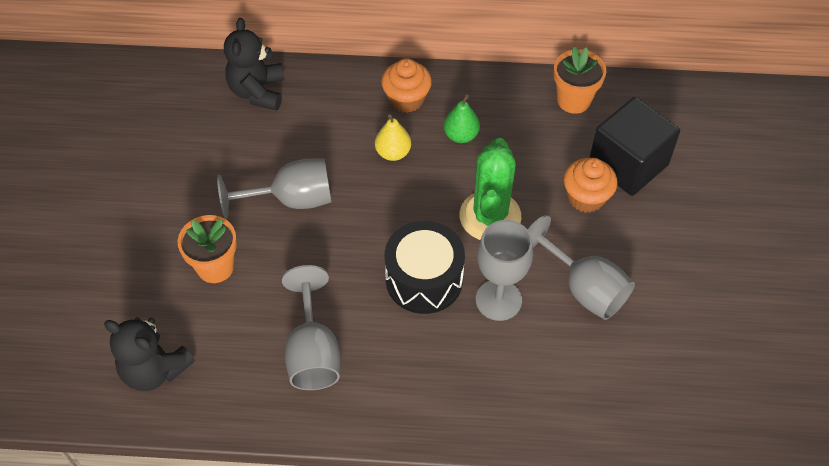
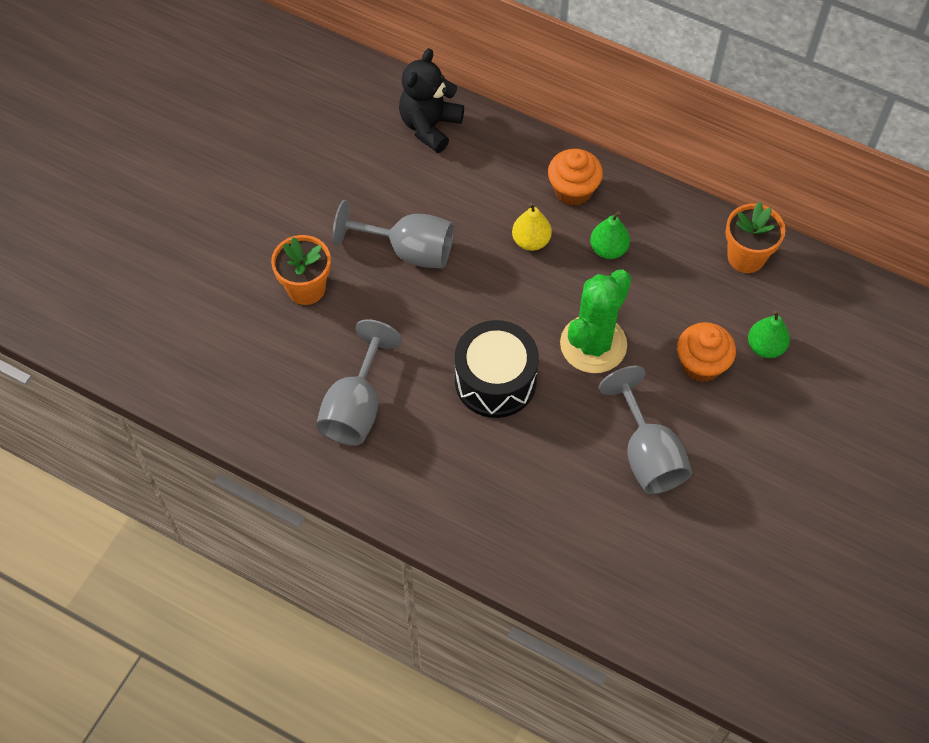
camera: 25 degrees right, 5 degrees up
(154, 370) = (207, 363): black teddy bear -> none
(498, 300) = (557, 431): grey goblet -> none
(628, 164) = (765, 347): black cube -> green pear

